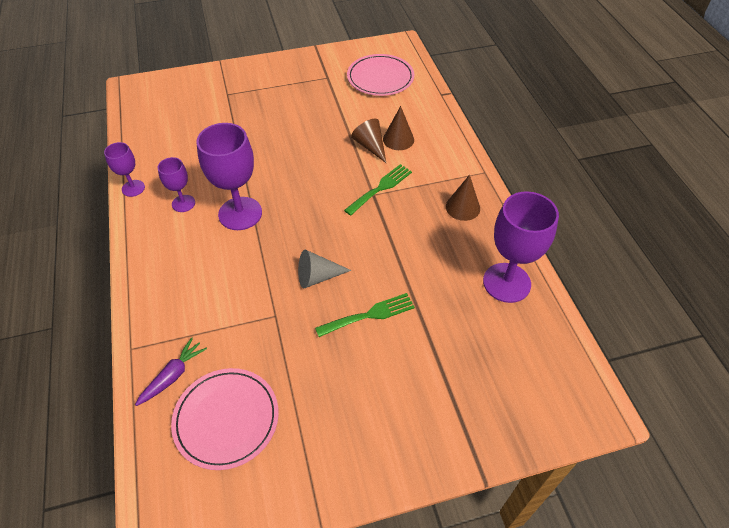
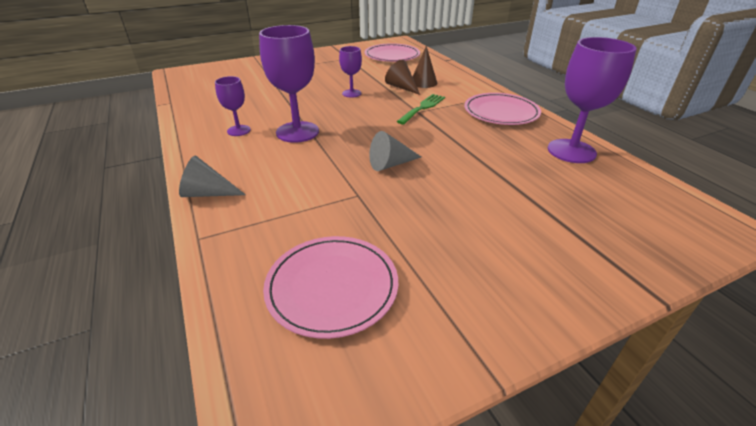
camera: 10 degrees left, 15 degrees down
(133, 188) = (185, 125): purple goblet -> purple goblet (351, 93)
(144, 293) = (208, 193): none -> grey cone
(173, 375) = (255, 255): purple carrot -> none
(370, 315) = (456, 184): green fork -> none
(463, 207) = (501, 112): brown cone -> pink plate

